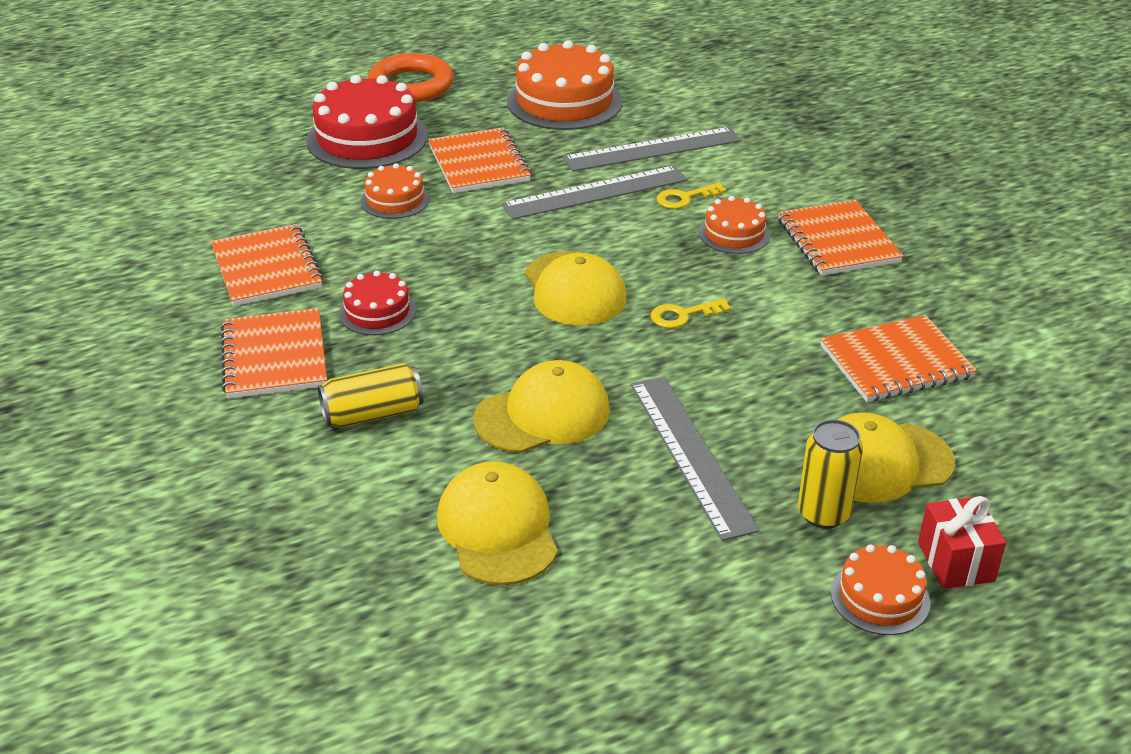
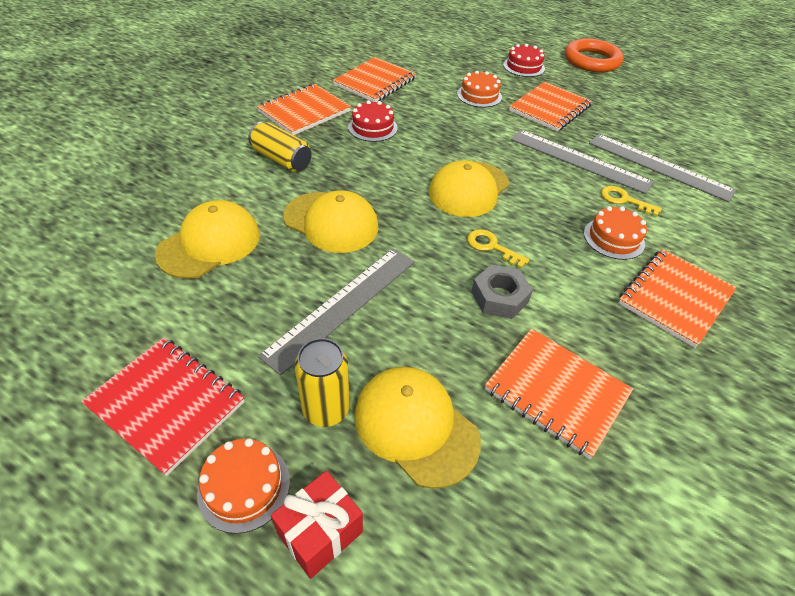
camera: 55 degrees right, 10 degrees up
(367, 138) = (523, 66): red cake -> red cake, size x0.53
(564, 101) = (657, 114): orange cake -> none
(742, 629) = (167, 404): none -> red notebook
(759, 343) = (499, 297): none -> grey nut

